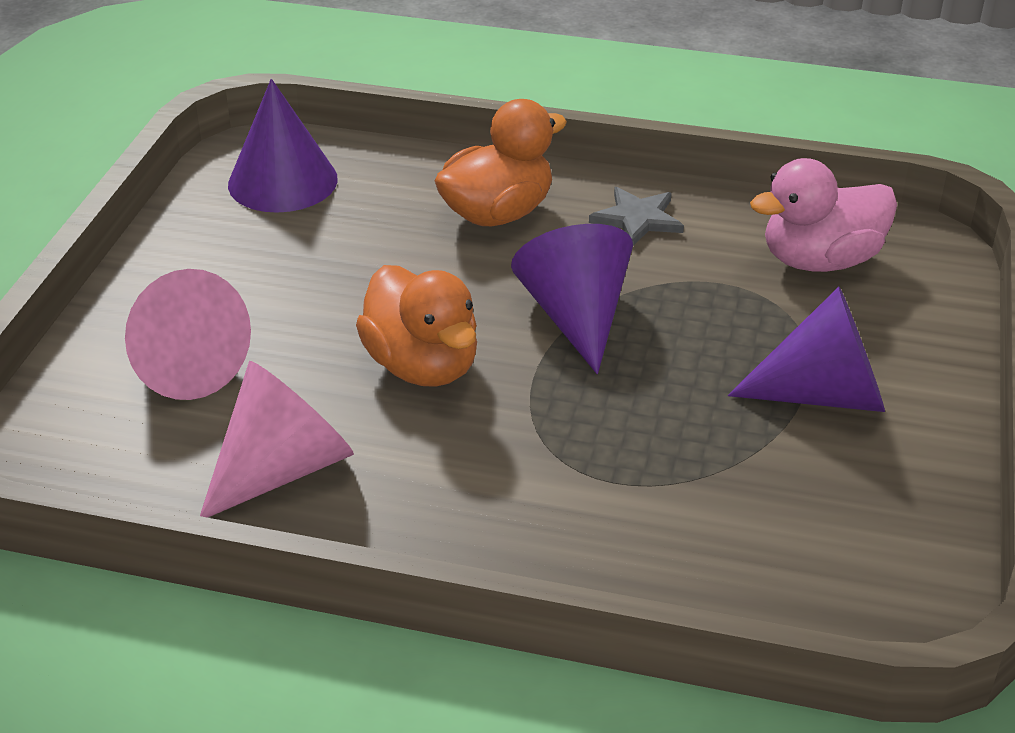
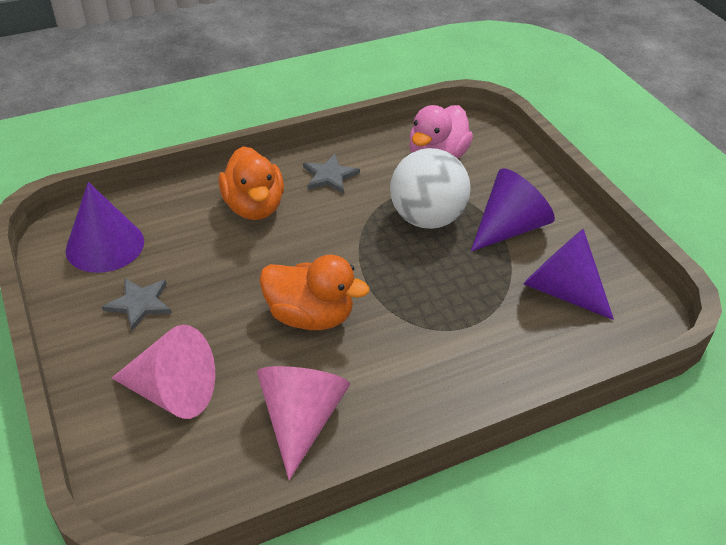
camera: 40 degrees left, 5 degrees up
(251, 259) = (139, 304): none -> grey star
(497, 213) = (254, 207): orange duck -> orange duck turned 150 degrees clockwise
(576, 316) = (357, 246): purple cone -> purple cone (561, 290)
(713, 327) = (426, 218): none -> white ball

